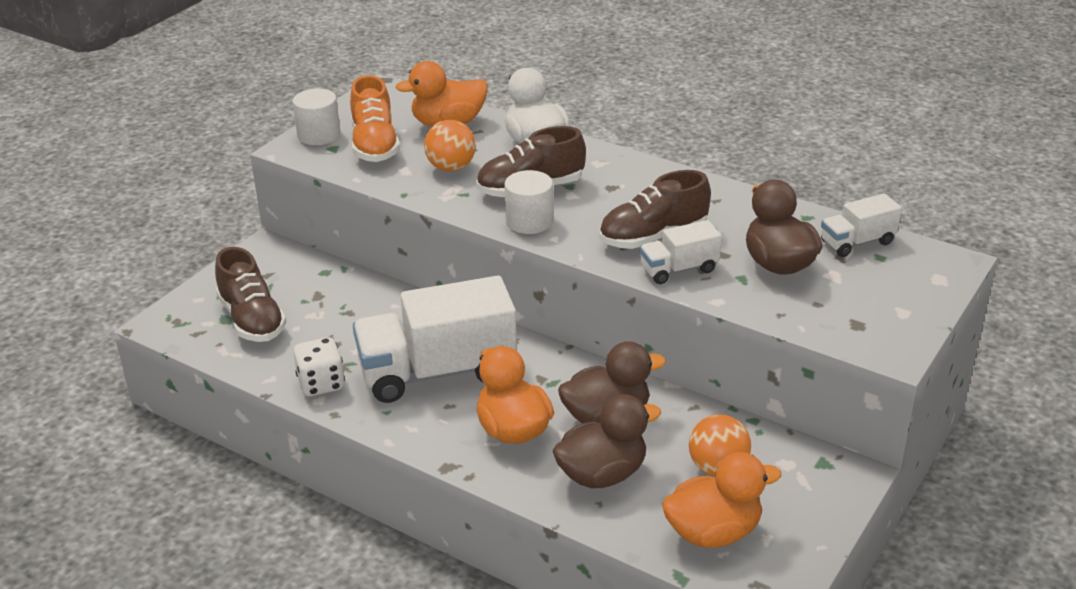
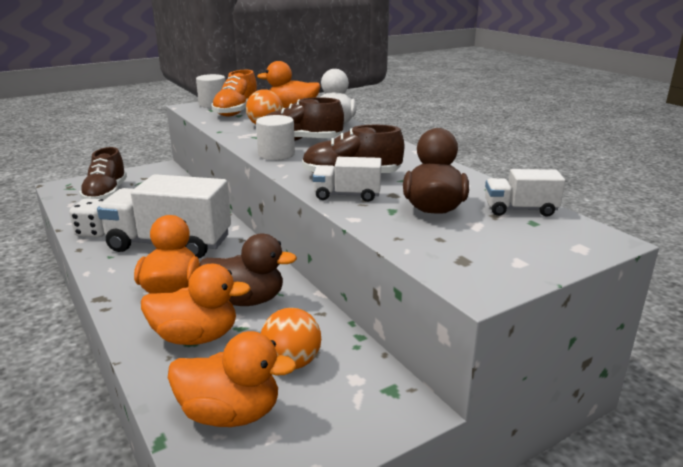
camera: 25 degrees right, 10 degrees down
(602, 474) = (196, 337): brown duck -> orange duck

